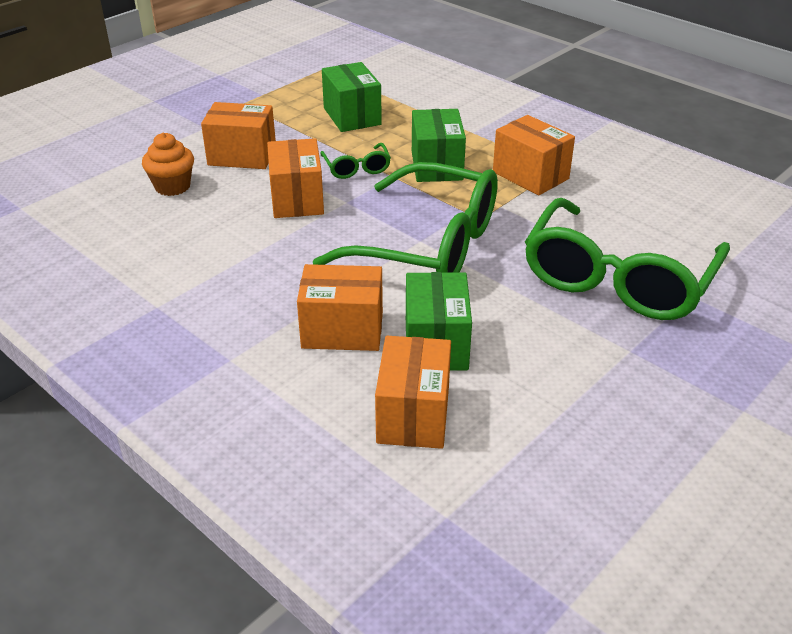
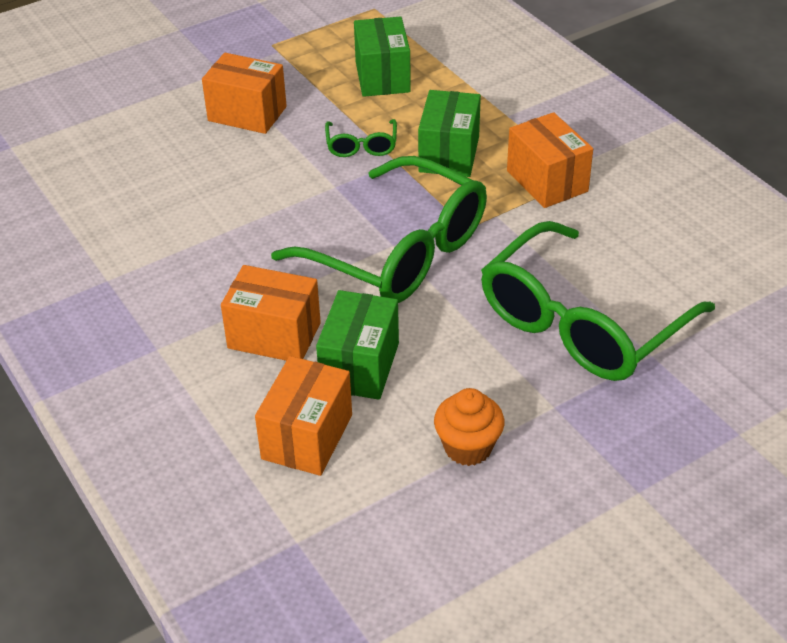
camera: 15 degrees right, 5 degrees up
(172, 186) = (164, 142): orange cupcake -> orange cupcake (468, 447)
(297, 199) = (285, 176): orange box -> none

